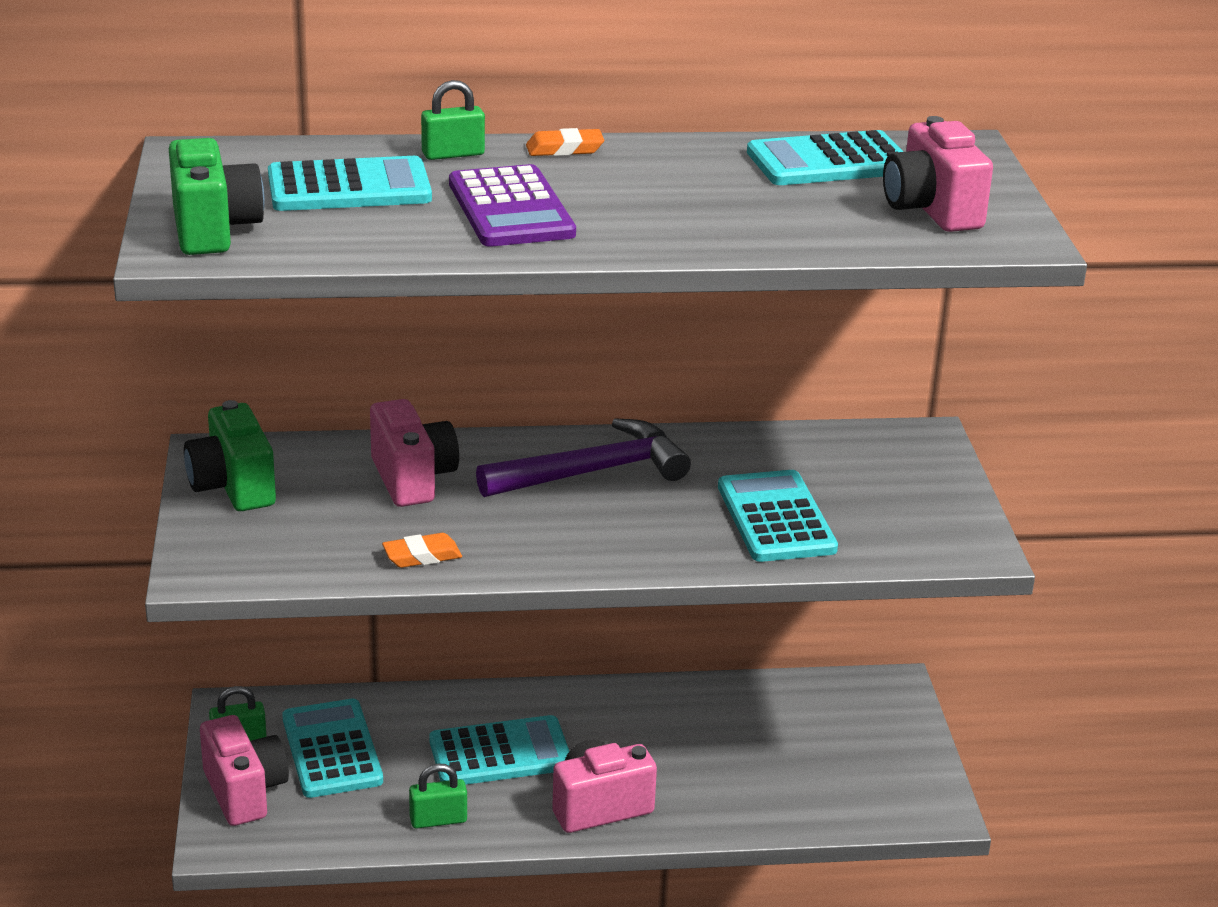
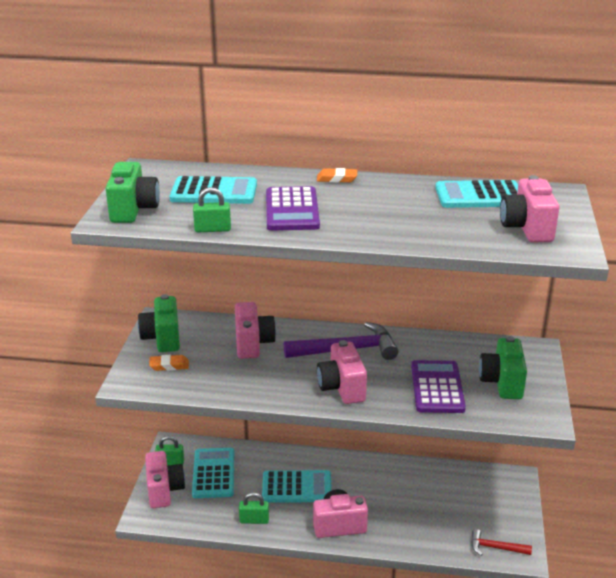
camera: 15 degrees right, 0 degrees up
(422, 556) = (241, 387): orange eraser -> orange eraser (169, 365)
(453, 154) = (276, 177): green padlock -> green padlock (212, 229)
(607, 537) = (342, 388): none -> pink camera
(776, 518) = (437, 387): turquoise calculator -> purple calculator
(885, 498) = (502, 383): none -> green camera
(889, 805) = (495, 548): none -> red hammer

